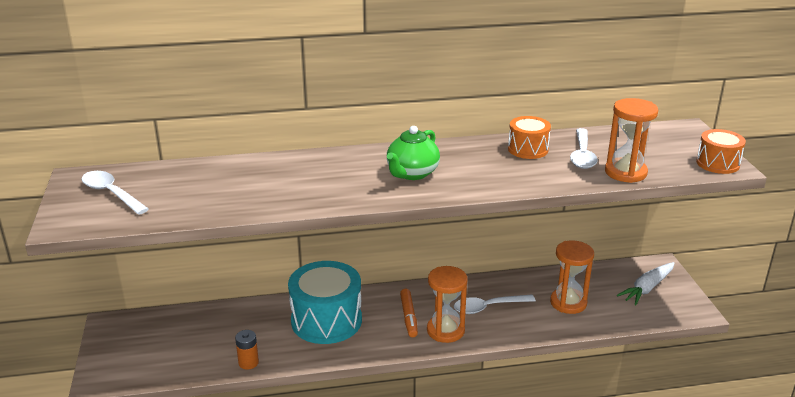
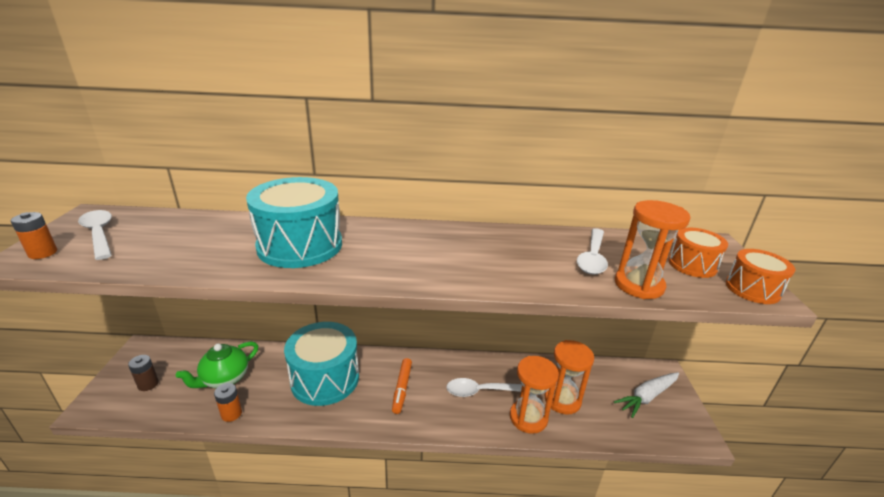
camera: 10 degrees right, 0 degrees up
(78, 216) = (43, 253): none -> orange battery
(143, 353) = (148, 384): none -> brown battery
(314, 178) = (300, 245): none -> turquoise drum
(412, 173) = (401, 253): green teapot -> green teapot (224, 379)
(445, 330) = (431, 411): orange hourglass -> orange hourglass (528, 417)
(528, 149) = (535, 243): orange drum -> orange drum (692, 265)

